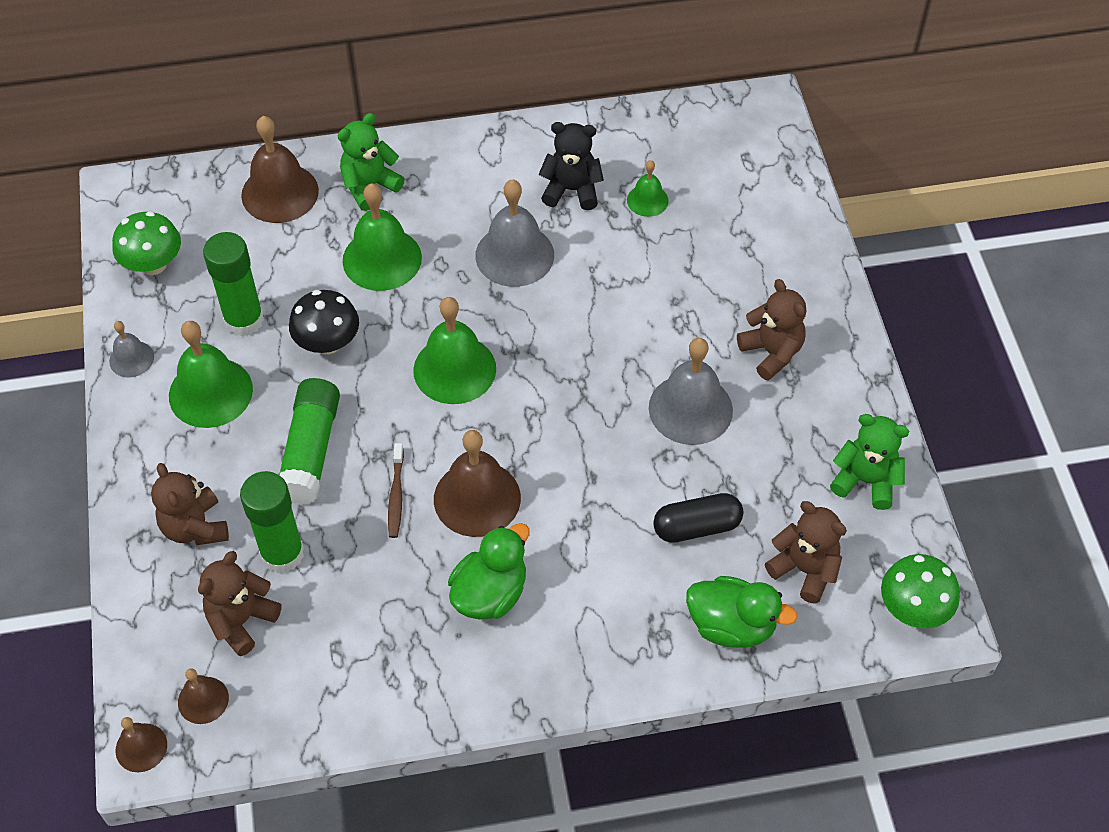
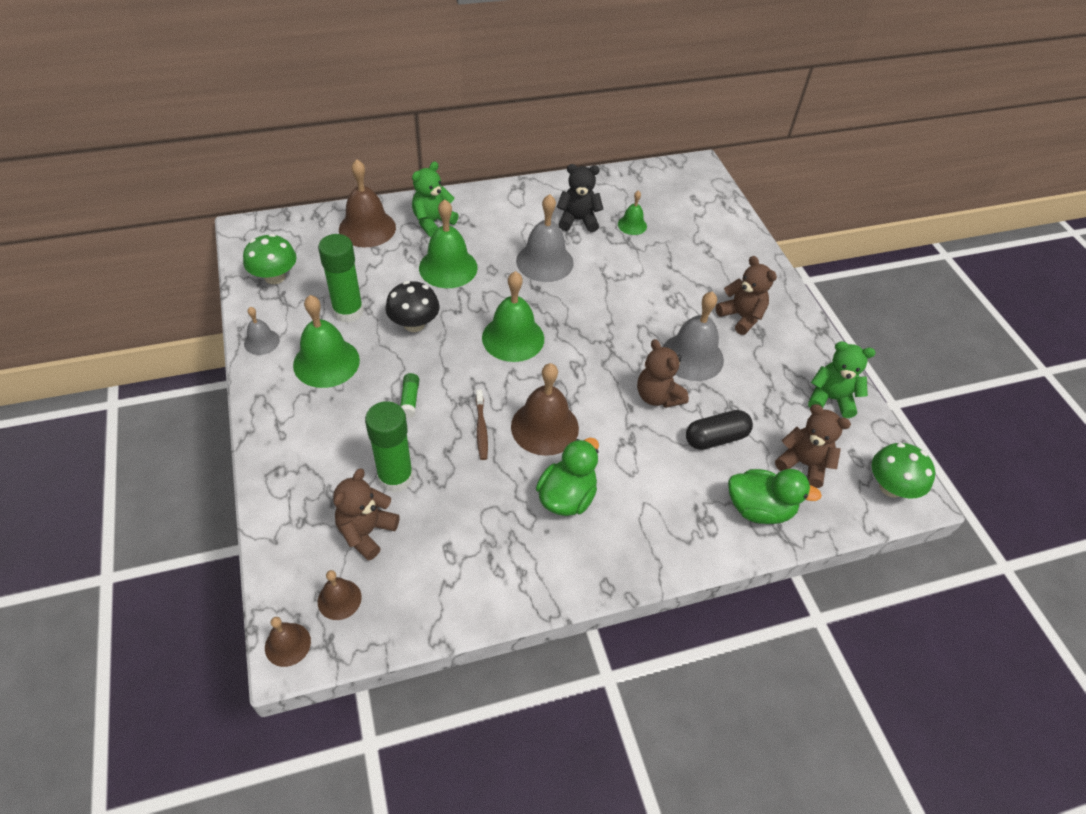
camera: 10 degrees left, 5 degrees down
(195, 527) = (321, 461): brown teddy bear -> brown teddy bear (657, 396)
(310, 450) = (410, 400): green glue stick -> green glue stick, size x0.47

